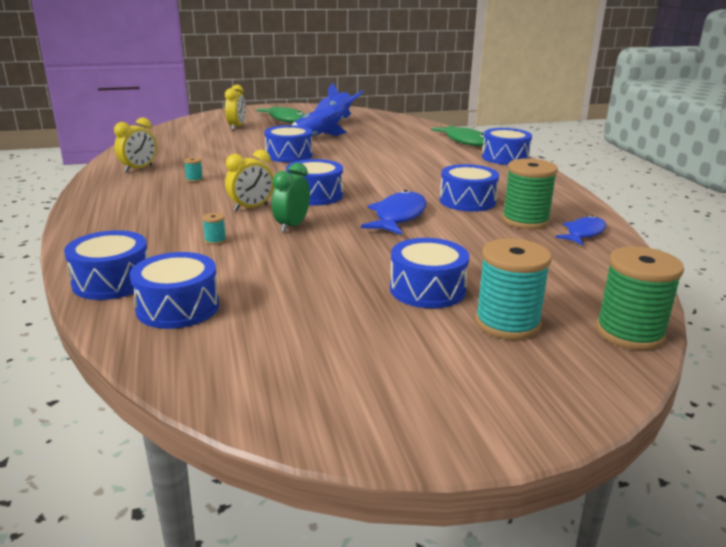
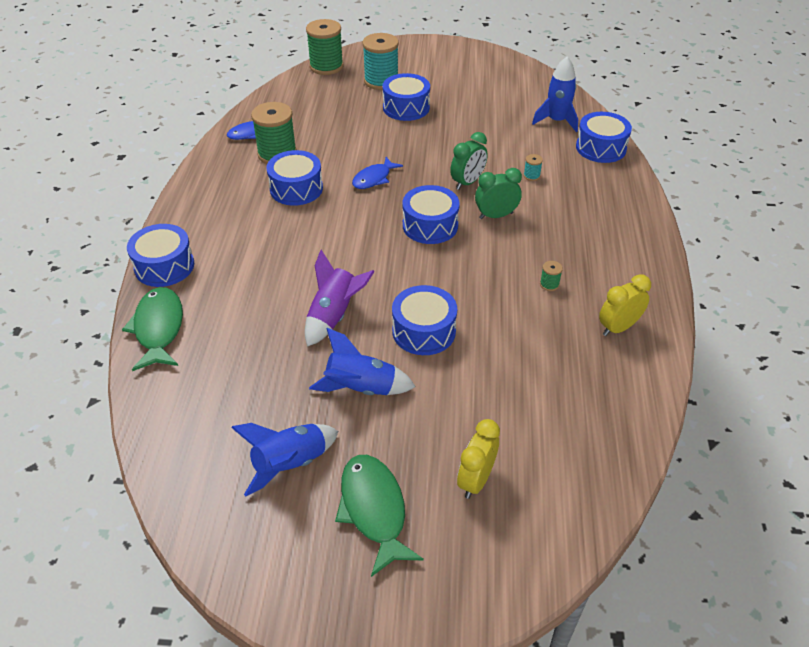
camera: 160 degrees left, 20 degrees up
(178, 307) = (556, 121): blue drum -> blue rocket
(194, 179) = (549, 284): turquoise spool -> green spool
(251, 208) = (496, 215): yellow clock -> green clock
(357, 154) = (334, 316): none -> purple rocket
(398, 216) = (374, 178): blue fish -> blue fish, size x0.66

